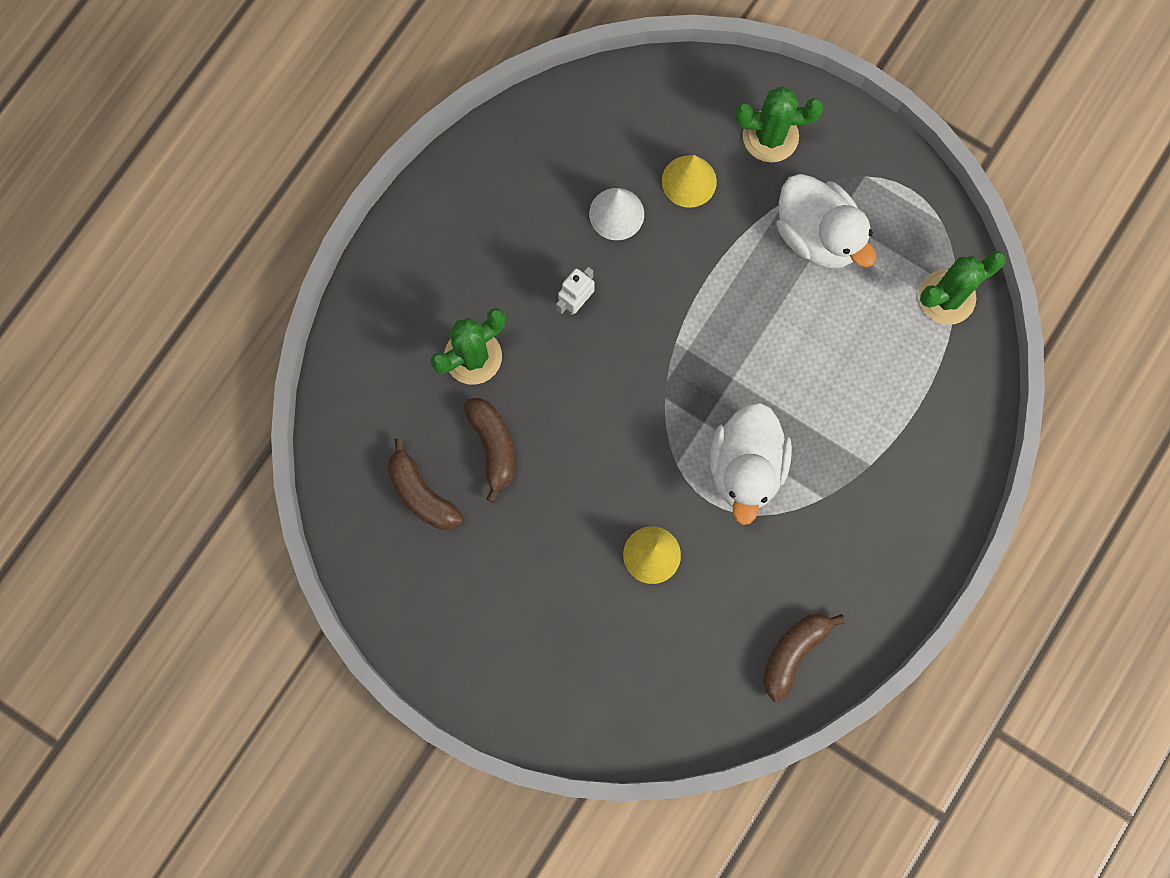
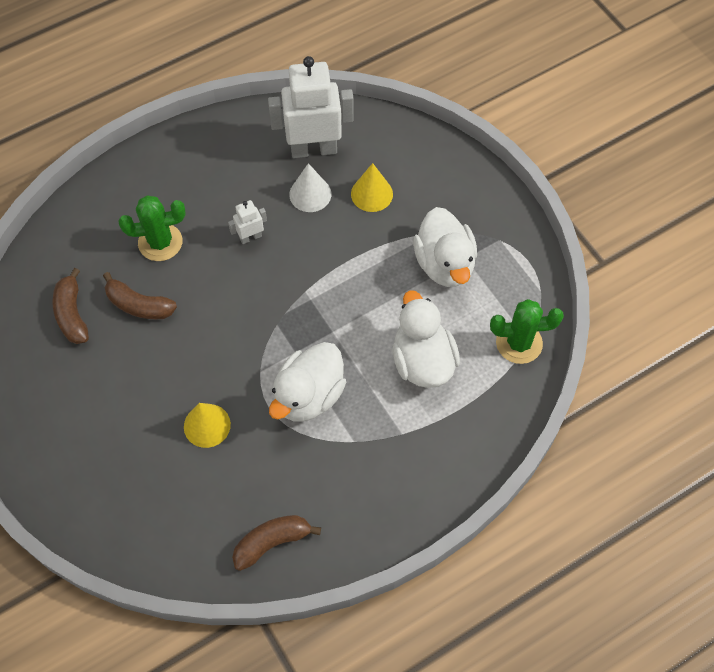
camera: 25 degrees right, 15 degrees down
(493, 447) = (139, 305): brown banana -> brown banana turned 105 degrees clockwise
(589, 151) = (313, 149): none -> white robot
(770, 136) = (444, 188): green cactus -> none
(851, 368) = (422, 361): none -> white duck

